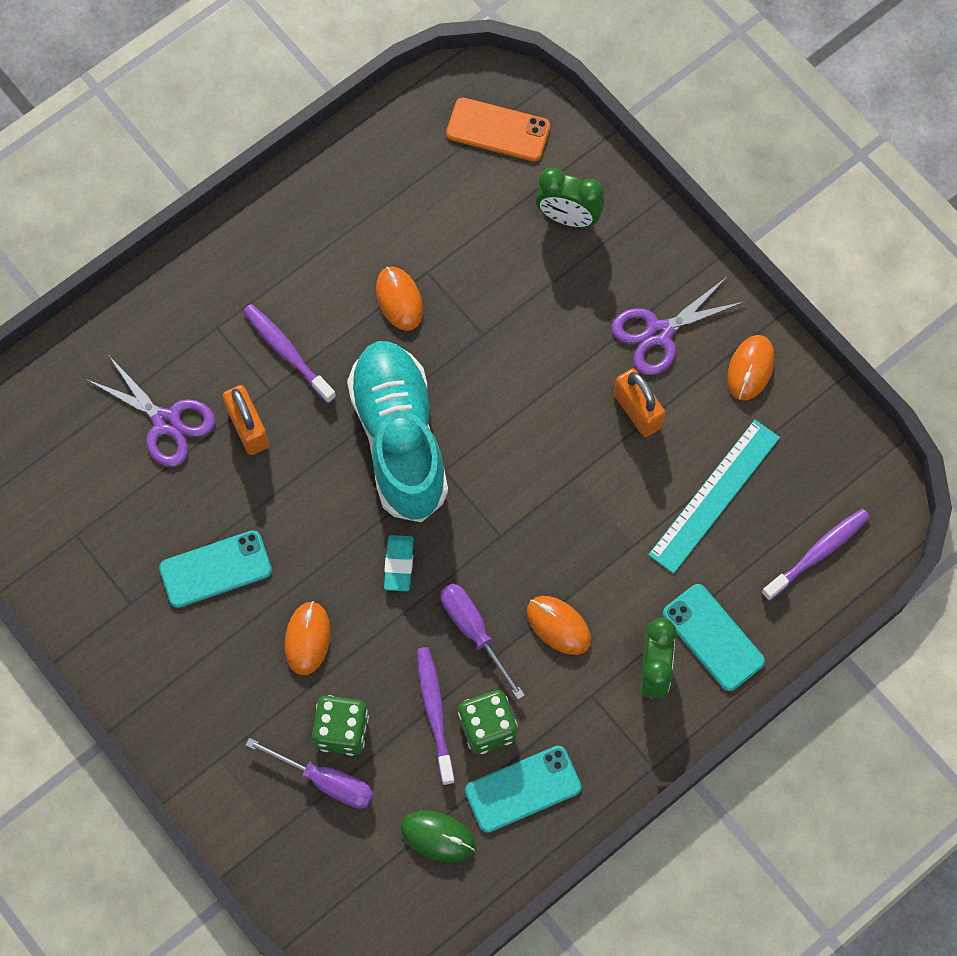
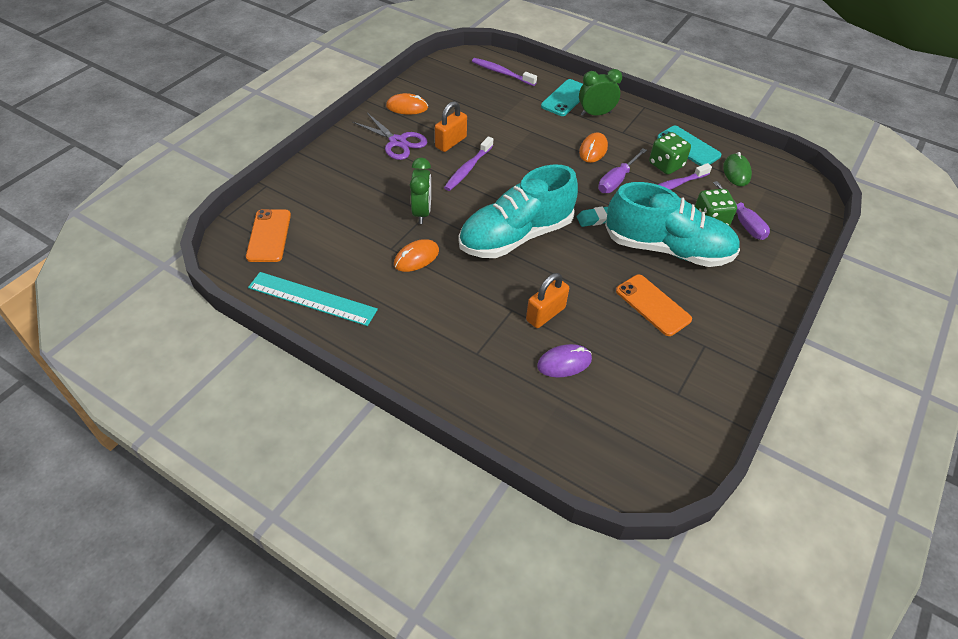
camera: 110 degrees left, 20 degrees down
(167, 422) = (564, 363): purple scissors -> purple mouse
(215, 569) = (653, 305): turquoise phone -> orange phone
(287, 352) = (479, 307): purple toothbrush -> purple toothbrush (468, 169)
(307, 639) = (667, 249): orange mouse -> turquoise shoe
(325, 781) = (742, 221): purple screwdriver -> purple screwdriver turned 150 degrees clockwise
(568, 218) = (330, 191): green clock -> green clock (422, 212)
(714, 495) = (488, 108): turquoise ruler -> turquoise ruler (312, 299)

